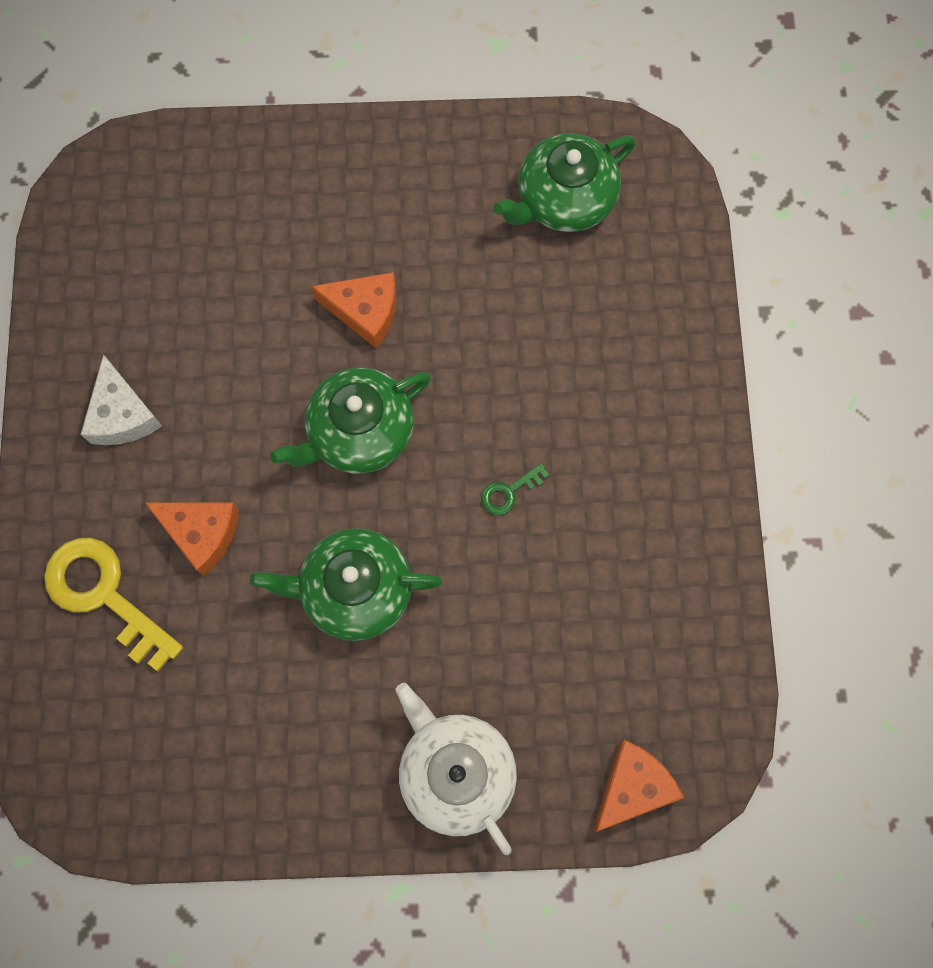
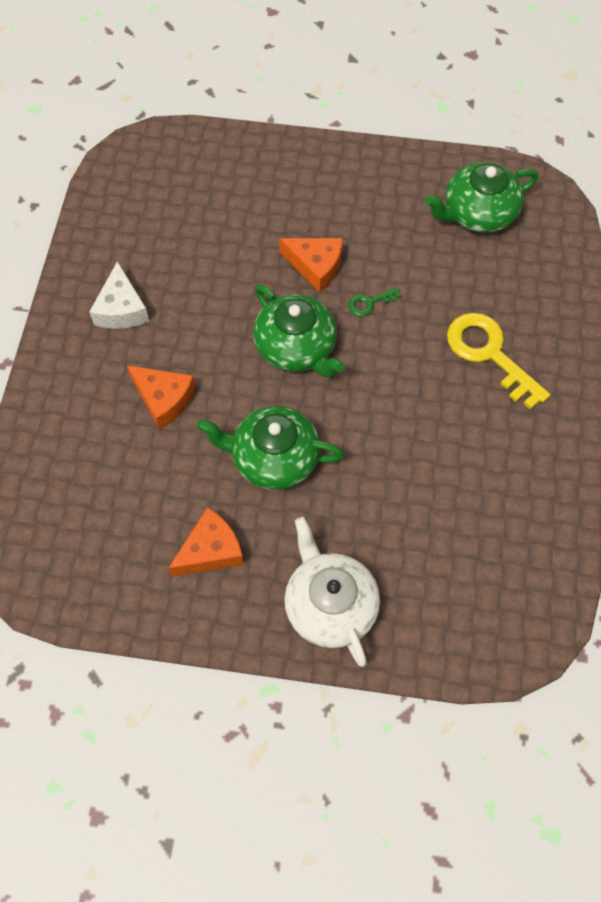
camera: 10 degrees right, 10 degrees down
(105, 595) = (82, 431): yellow key -> yellow key (489, 354)
(359, 431) = (296, 347): green teapot -> green teapot turned 105 degrees counterclockwise
(509, 492) = (405, 407): green key -> green key (369, 303)
(632, 786) = (471, 641): orange cheese -> orange cheese (210, 550)

